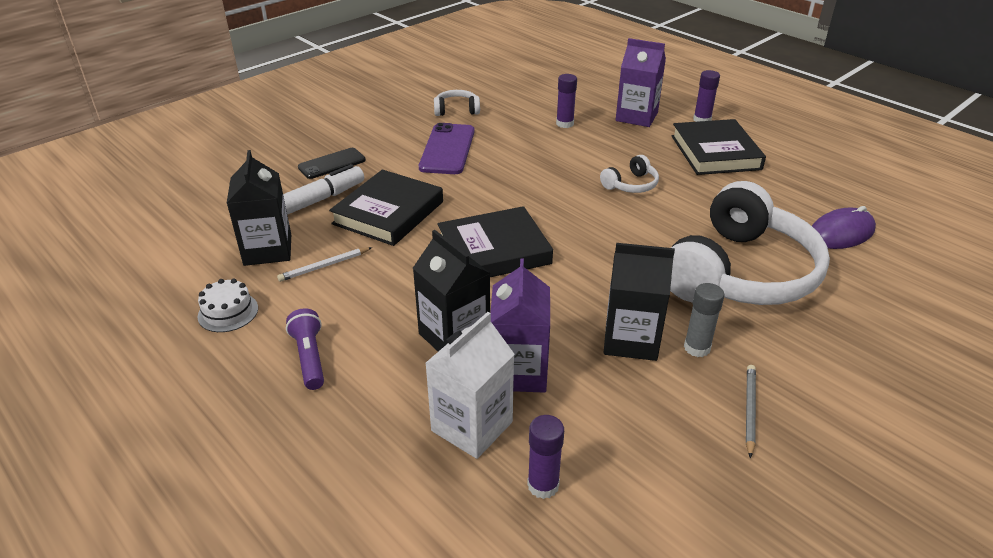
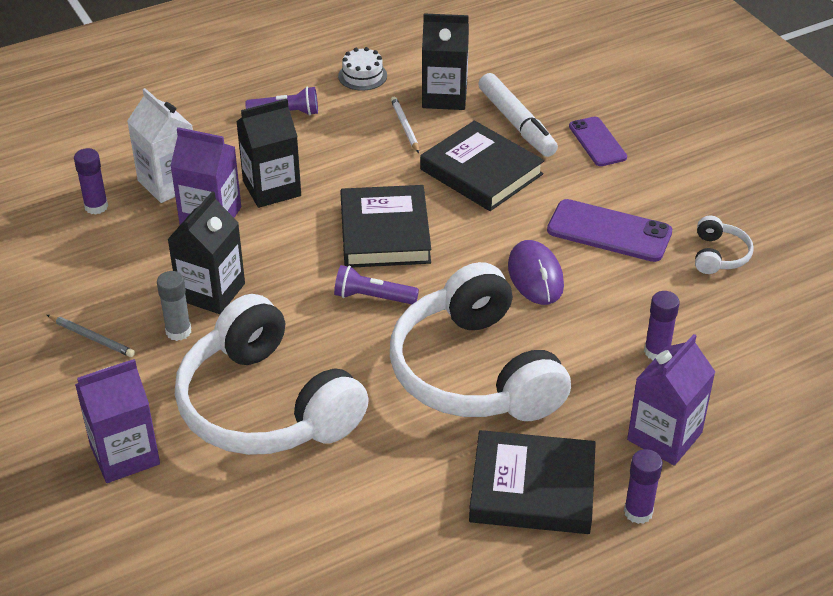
camera: 105 degrees right, 5 degrees up
(332, 164) = (597, 142): black phone -> purple phone
(581, 242) = (373, 297): none -> purple flashlight
(631, 185) = (475, 372): white headphones -> white headphones, size x2.47
(841, 233) = (295, 535): purple mouse -> purple mouse (535, 276)
(859, 339) = (125, 454): none -> purple carton

